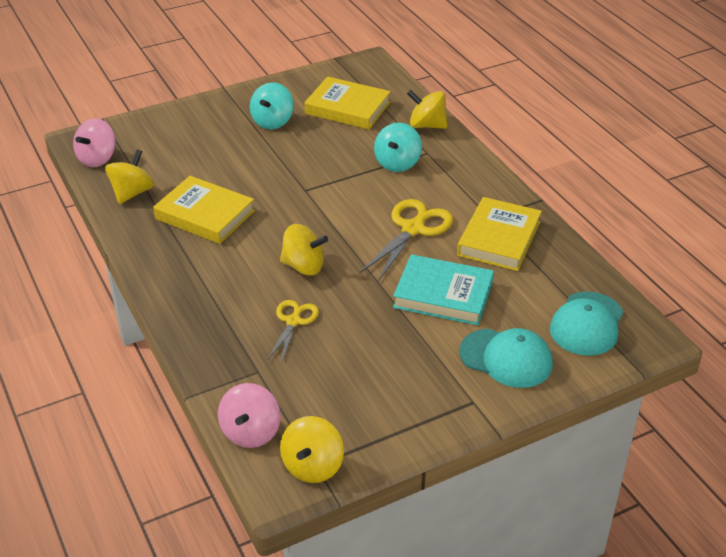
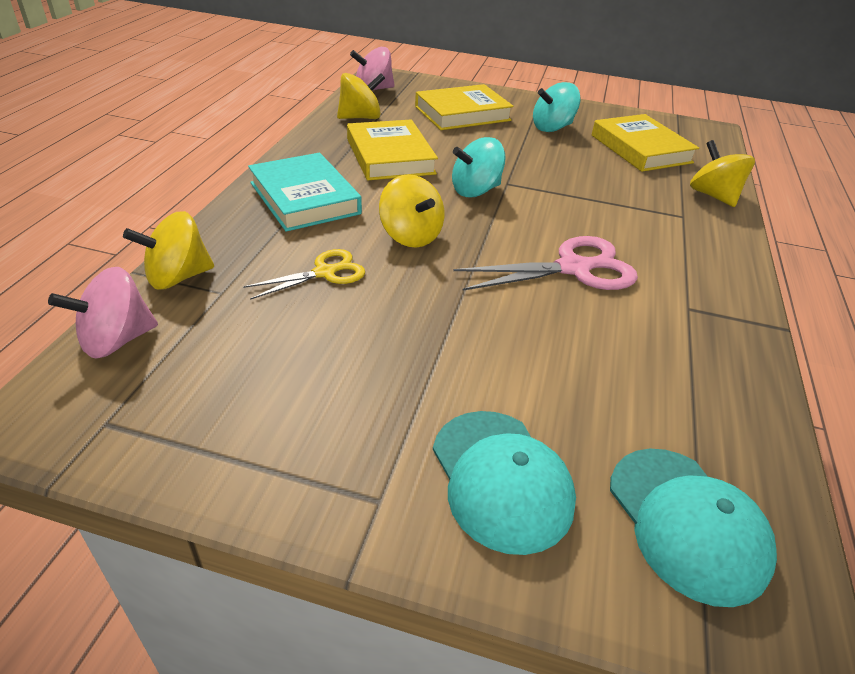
camera: 40 degrees right, 0 degrees up
(312, 466) = (100, 422): yellow spinning top -> yellow spinning top (178, 277)
(397, 163) = (635, 208): turquoise spinning top -> turquoise spinning top (475, 190)
(413, 229) = (573, 268): yellow scissors -> pink scissors
(443, 295) = (519, 349): turquoise book -> turquoise book (304, 198)
(499, 239) = (672, 336): yellow book -> yellow book (462, 113)
(586, 324) = (687, 523): turquoise cap -> turquoise cap turned 90 degrees counterclockwise

